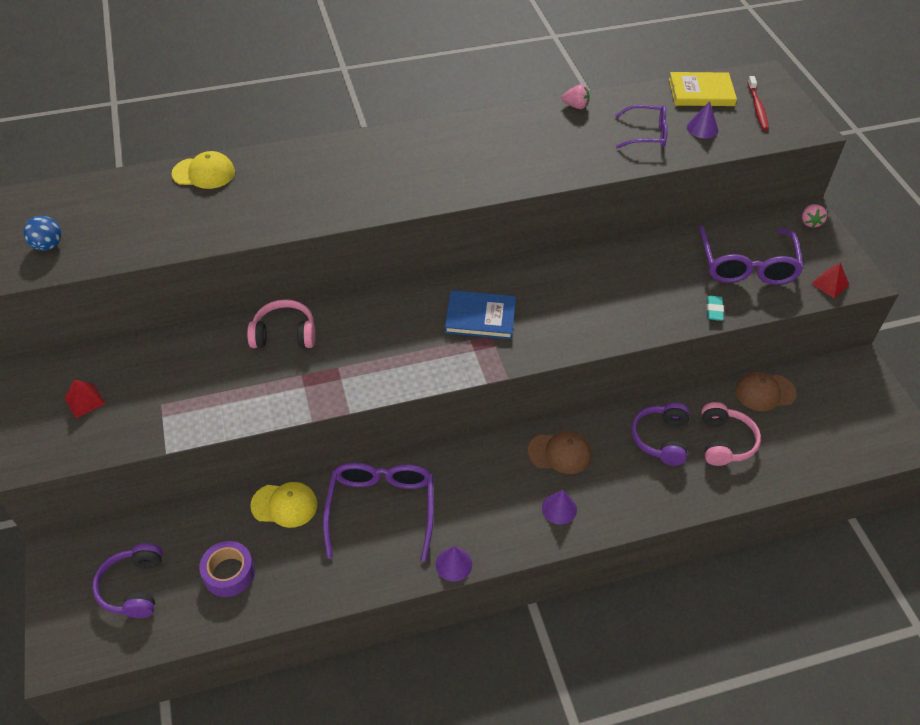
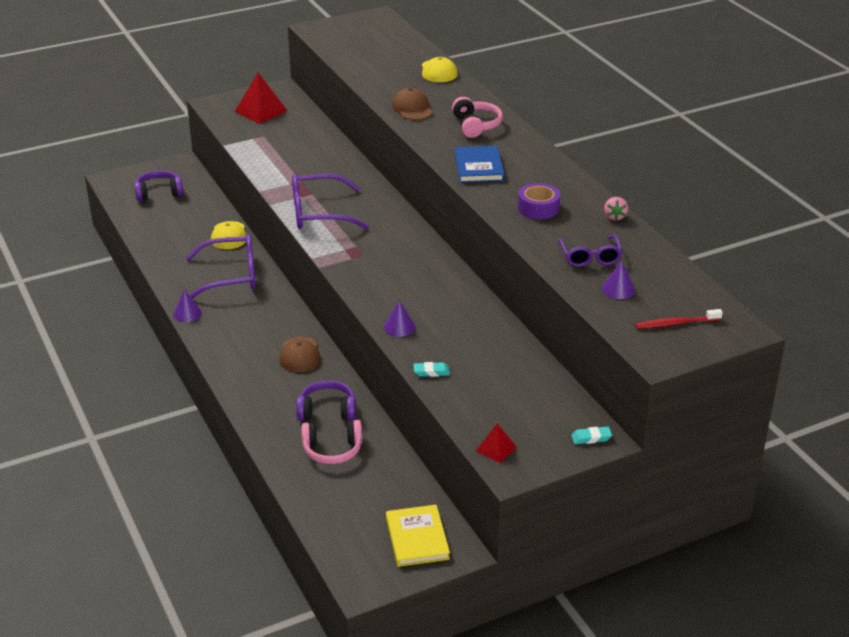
camera: 80 degrees right, 15 degrees down
(48, 245) = (344, 37): blue ball -> none
(84, 400) = (261, 111): red pyramid -> red pyramid, size x1.80
(229, 573) = (172, 224): purple tape -> purple tape (538, 208)
(284, 334) = (338, 168): pink headphones -> pink headphones (476, 125)
(480, 317) = (382, 248): blue book -> blue book (479, 167)
(559, 508) = (244, 359): purple cone -> purple cone (399, 327)
(701, 92) = (682, 287): yellow book -> yellow book (417, 538)
(746, 265) = (502, 392): purple glasses -> purple glasses (318, 213)
(765, 392) = (401, 477): brown cap -> brown cap (412, 108)
(810, 222) = (591, 438): pink strawberry -> turquoise eraser

